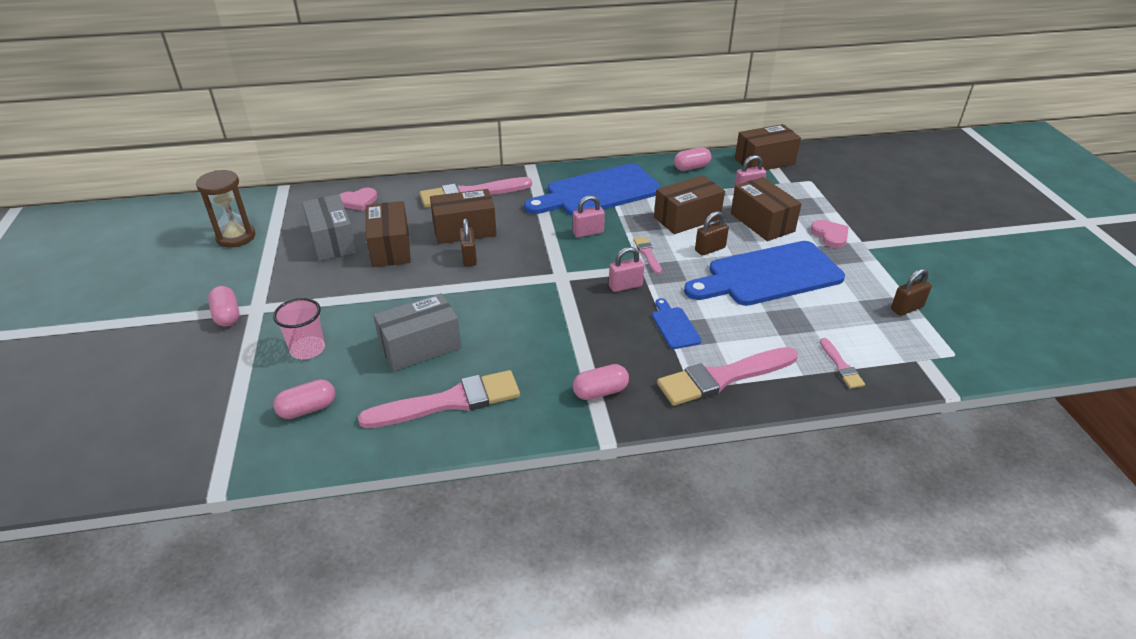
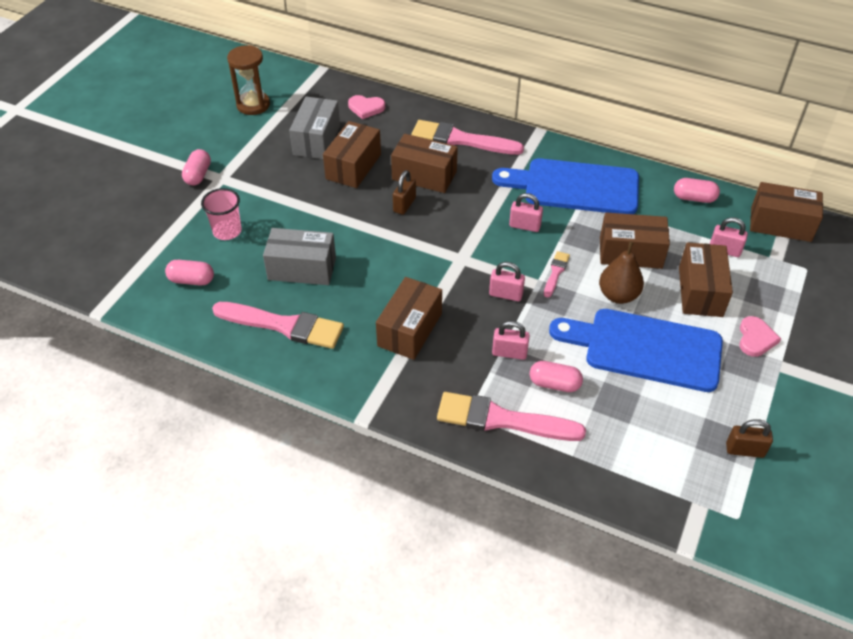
camera: 35 degrees right, 10 degrees up
(573, 348) = (410, 330): none -> brown box
(600, 392) = (395, 377): pink capsule -> pink capsule (554, 384)
(674, 326) = (509, 353): blue cutting board -> pink padlock
(710, 249) = (618, 295): brown padlock -> brown pear
(841, 366) = (615, 467): pink brush -> none

